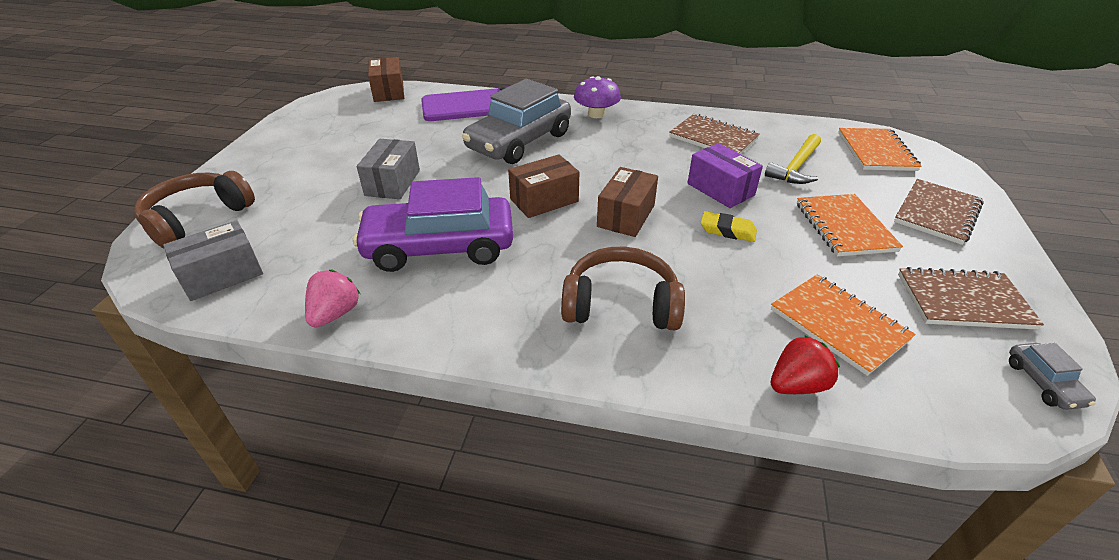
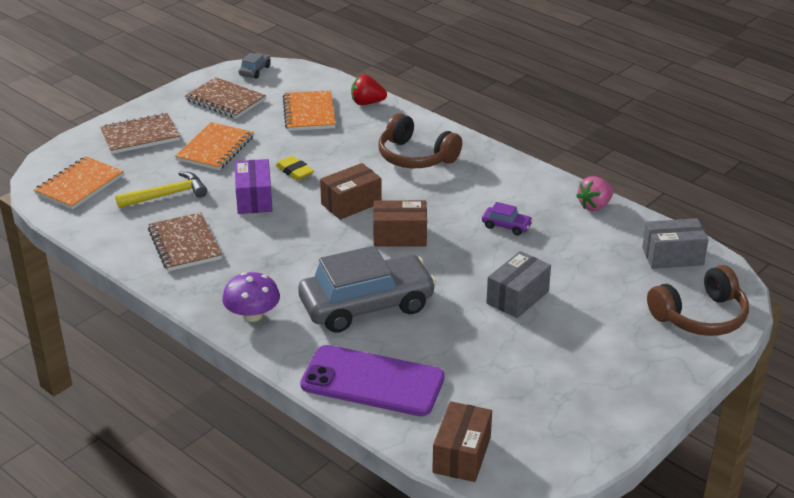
camera: 150 degrees left, 5 degrees down
(439, 247) = (506, 226): purple car -> purple car, size x0.40

